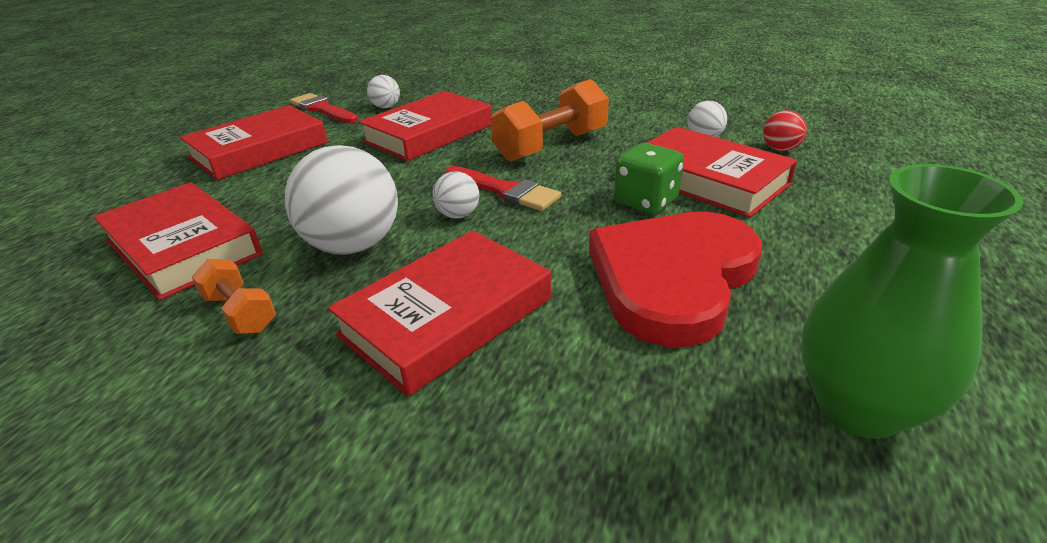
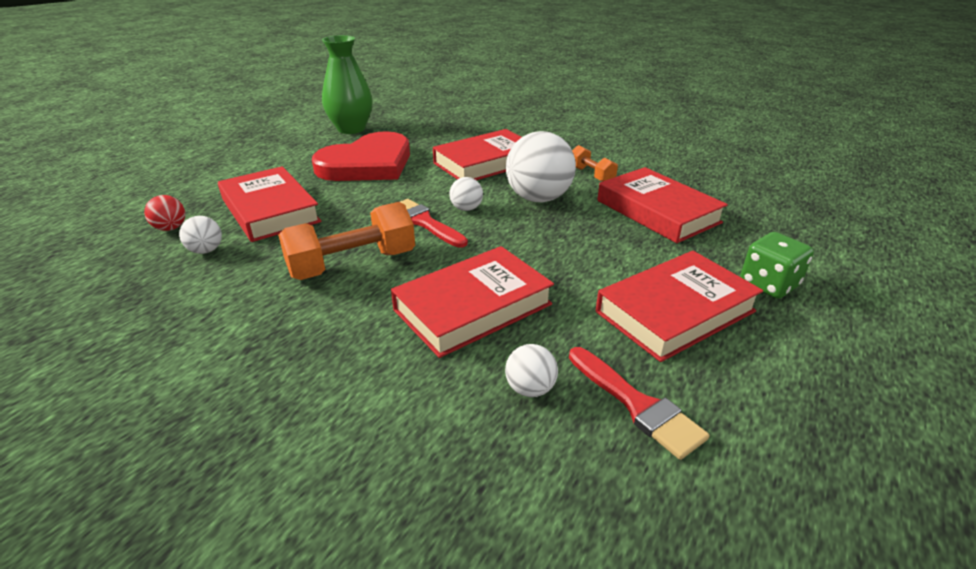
camera: 170 degrees left, 0 degrees up
(646, 201) = (333, 201): green dice -> green dice (768, 284)

